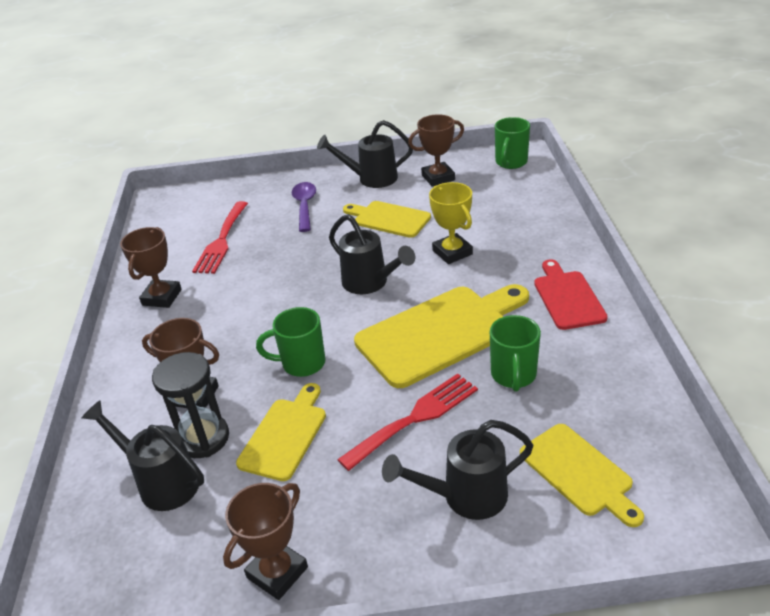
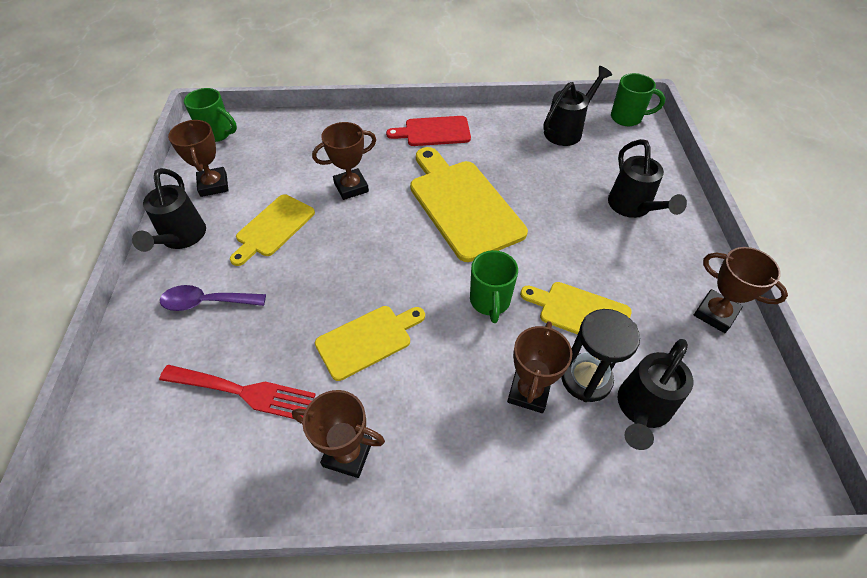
camera: 90 degrees left, 15 degrees up
(370, 283) = (380, 247): black watering can -> black watering can (567, 130)
(415, 418) = (560, 227): red fork -> none
(452, 252) = (351, 187): yellow trophy -> brown trophy
(513, 376) = (517, 170): green mug -> green mug (627, 118)
(579, 472) = (607, 154): yellow cutting board -> yellow cutting board (367, 340)

